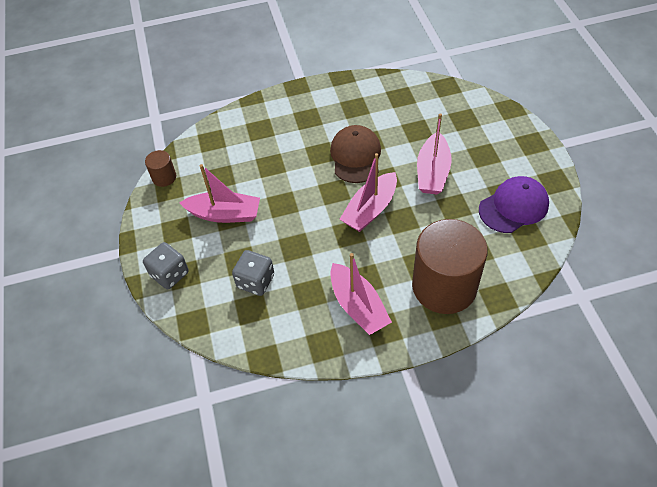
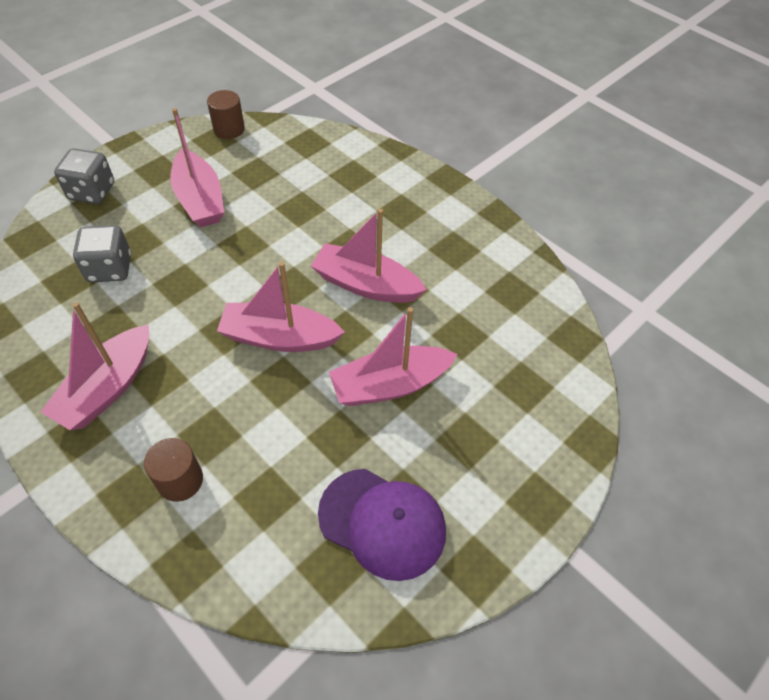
camera: 55 degrees right, 0 degrees up
(355, 156) = (366, 285): brown cap -> pink boat
(444, 286) = (180, 480): brown cylinder -> brown cylinder, size x0.44

